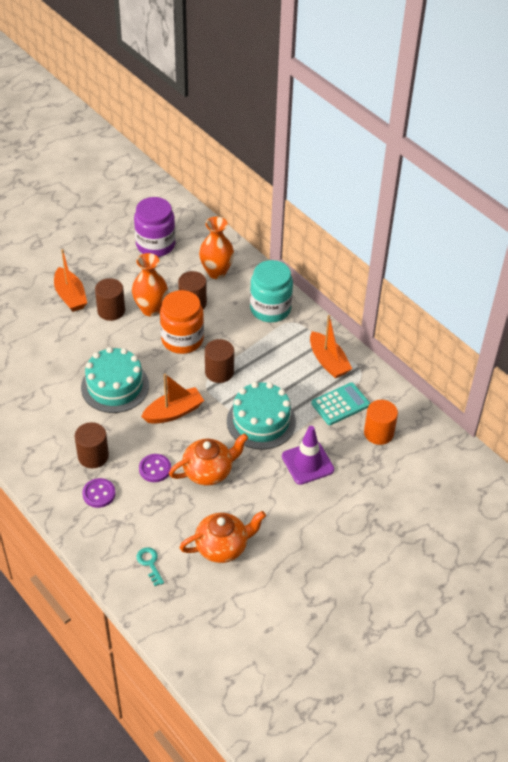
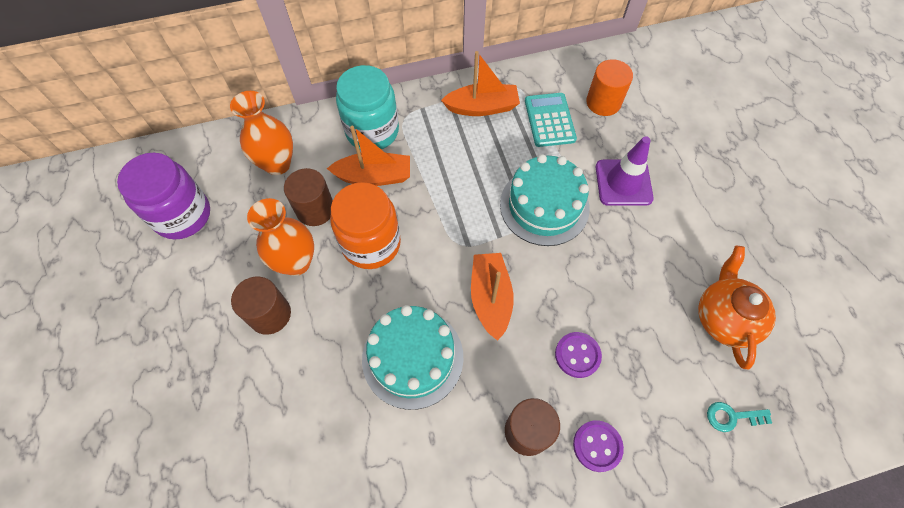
camera: 65 degrees left, 15 degrees up
(70, 296) = (208, 362): orange boat -> orange boat (374, 176)
(209, 471) = (602, 291): orange teapot -> none
(219, 372) = (446, 221): brown cylinder -> none

